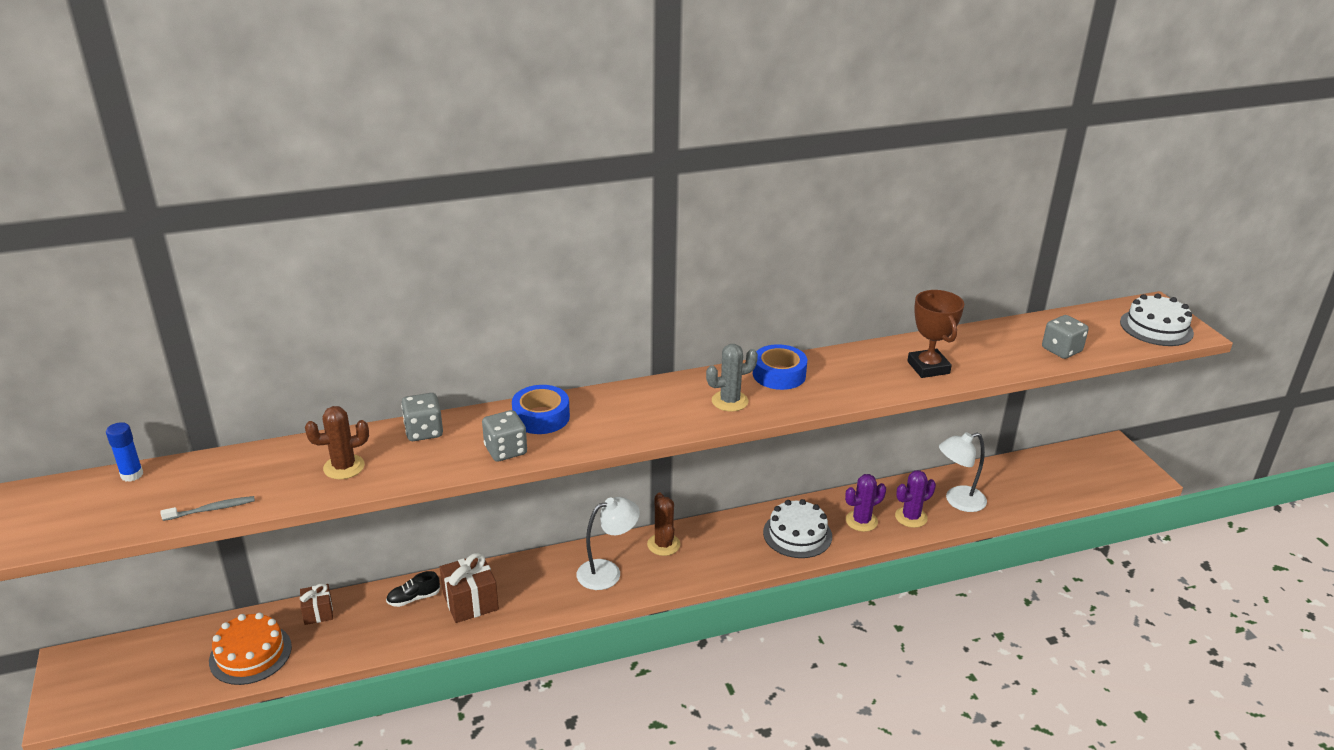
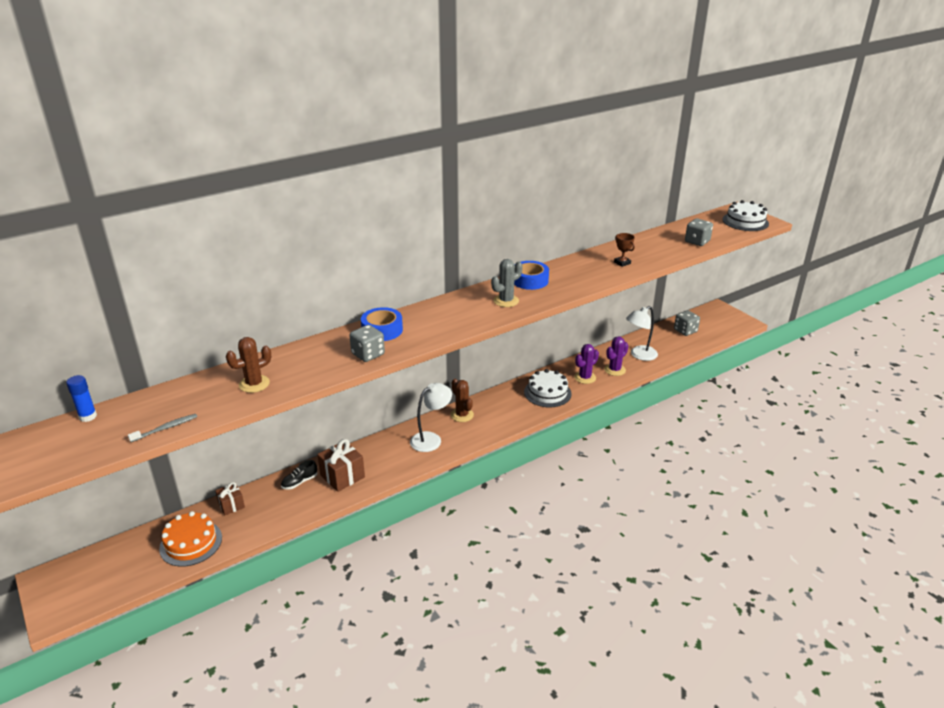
camera: 15 degrees left, 0 degrees up
(424, 431) = (302, 352): grey dice -> grey dice (685, 331)
(928, 367) = (622, 263): brown trophy -> brown trophy, size x0.56

